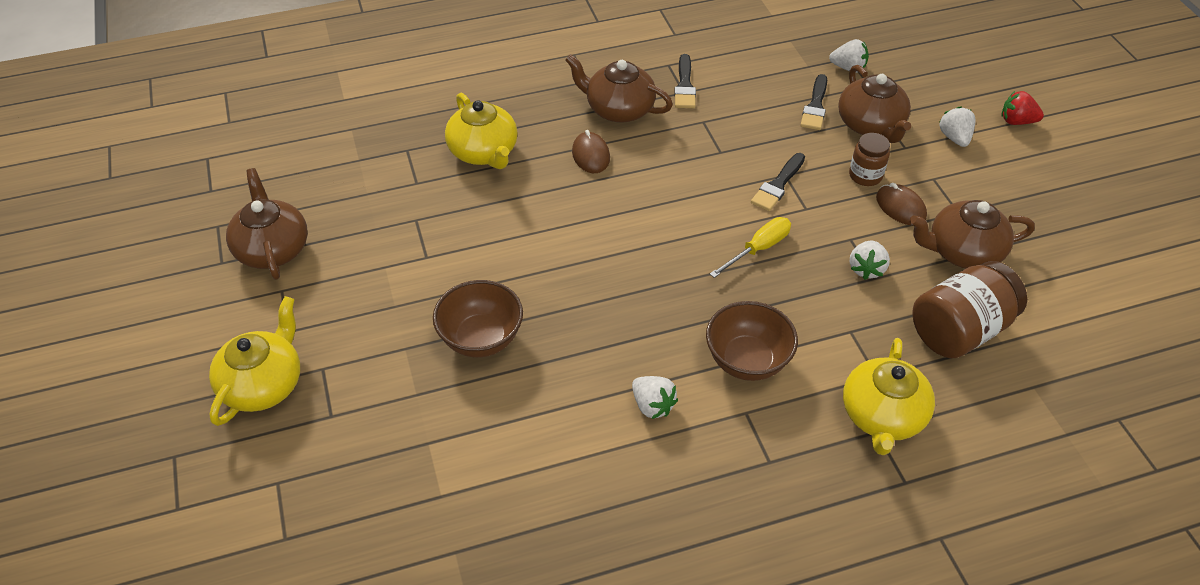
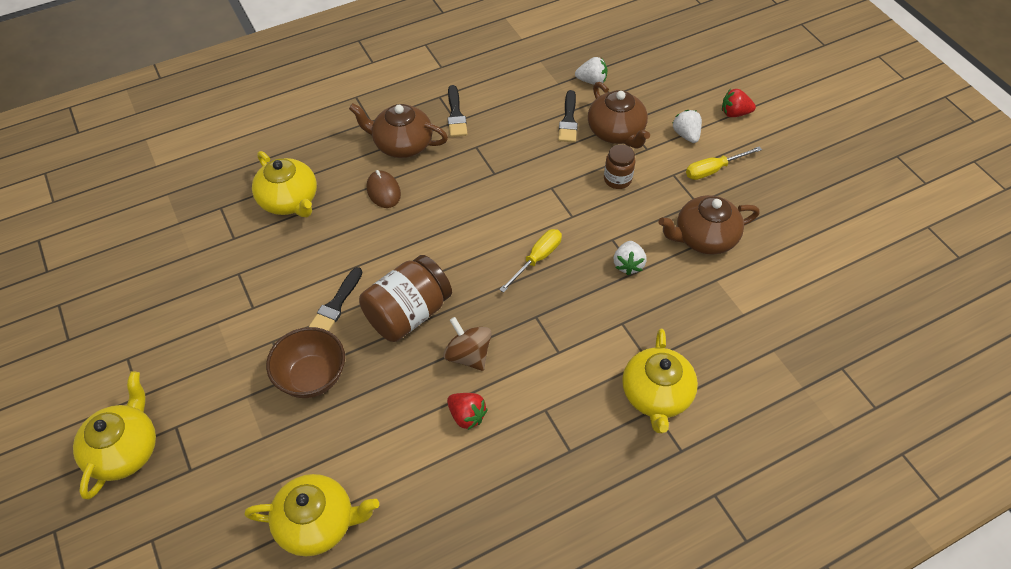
camera: 10 degrees left, 5 degrees up
(272, 248) = (113, 319): brown teapot -> none
(464, 494) = (317, 523): none -> yellow teapot
(652, 405) = (467, 416): white strawberry -> red strawberry
(663, 340) = (468, 355): none -> brown spinning top
(747, 361) = (540, 363): brown bowl -> none
(778, 185) = (546, 198): black brush -> black brush (336, 304)
(900, 207) = (649, 204): brown mouse -> none
(959, 330) = (709, 309): brown jar -> brown jar (408, 314)
(983, 179) = (713, 170): none -> yellow screwdriver

